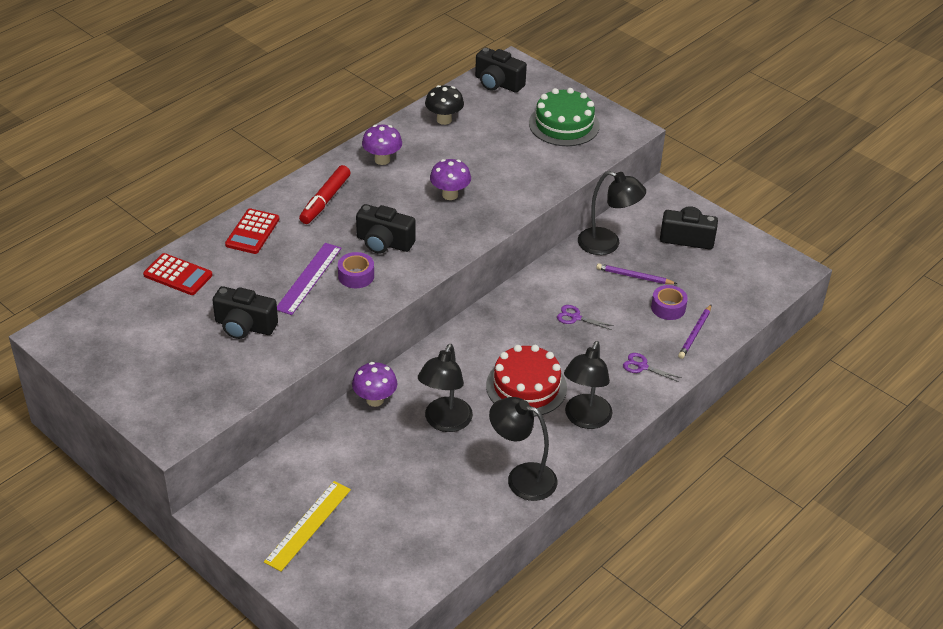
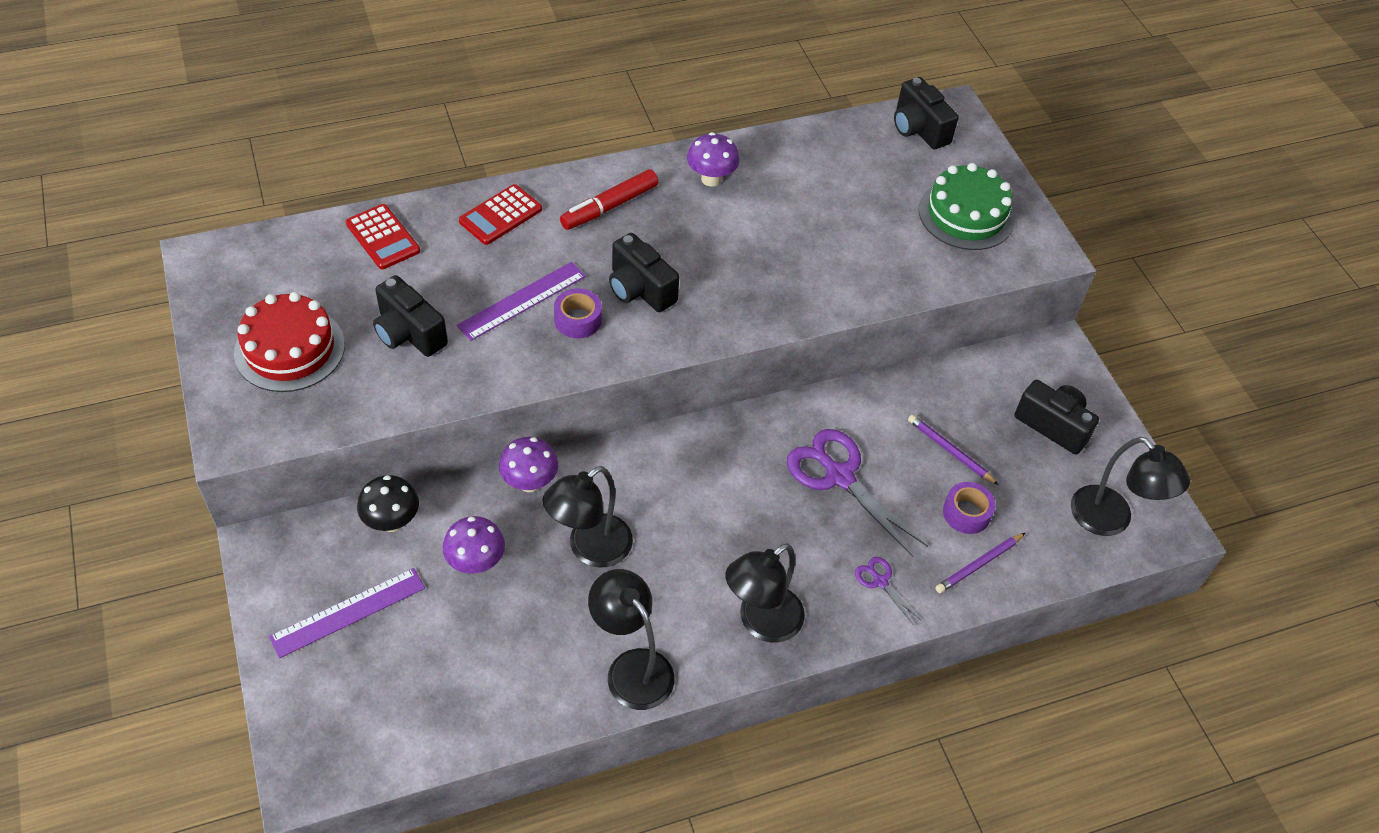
camera: 25 degrees right, 10 degrees up
(308, 525) = (348, 612): yellow ruler -> purple ruler
(444, 120) = (820, 154): black mushroom -> black mushroom (392, 521)
(450, 195) = (761, 256): purple mushroom -> purple mushroom (476, 563)
(526, 386) = (718, 544): red cake -> red cake (290, 349)
(575, 317) = (839, 476): purple scissors -> purple scissors, size x2.13
(607, 244) = (943, 392): black lamp -> black lamp (1110, 520)

